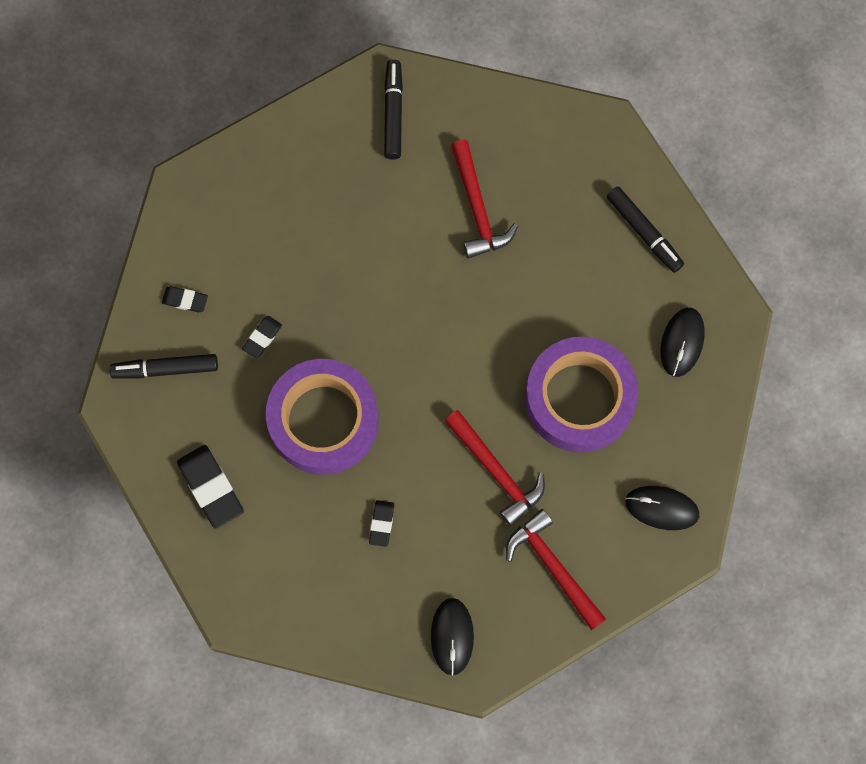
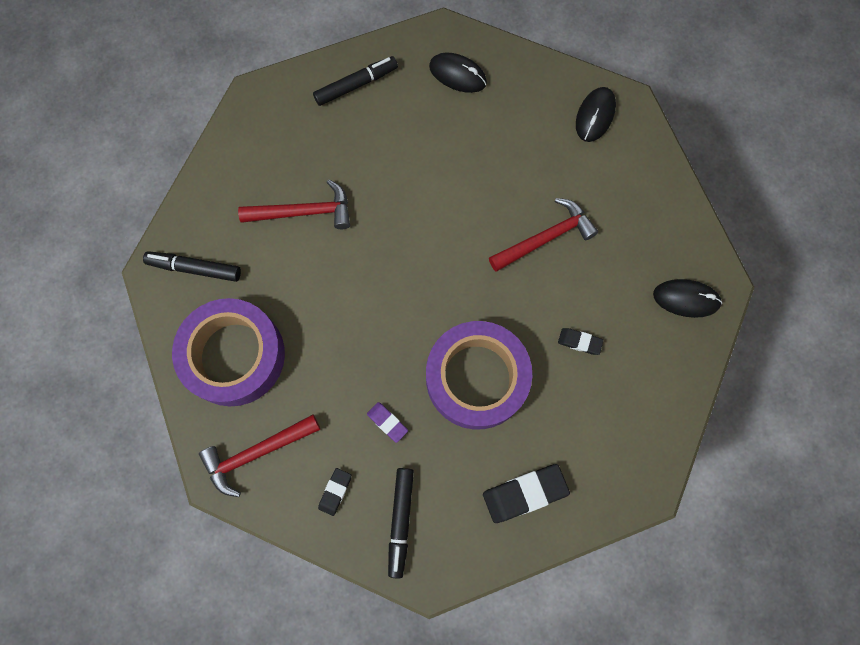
camera: 80 degrees left, 0 degrees up
(262, 338) = (387, 422): black eraser -> purple eraser
(553, 567) = (635, 207): red hammer -> red hammer (256, 453)
(579, 398) = (492, 161): purple tape -> purple tape (234, 355)

